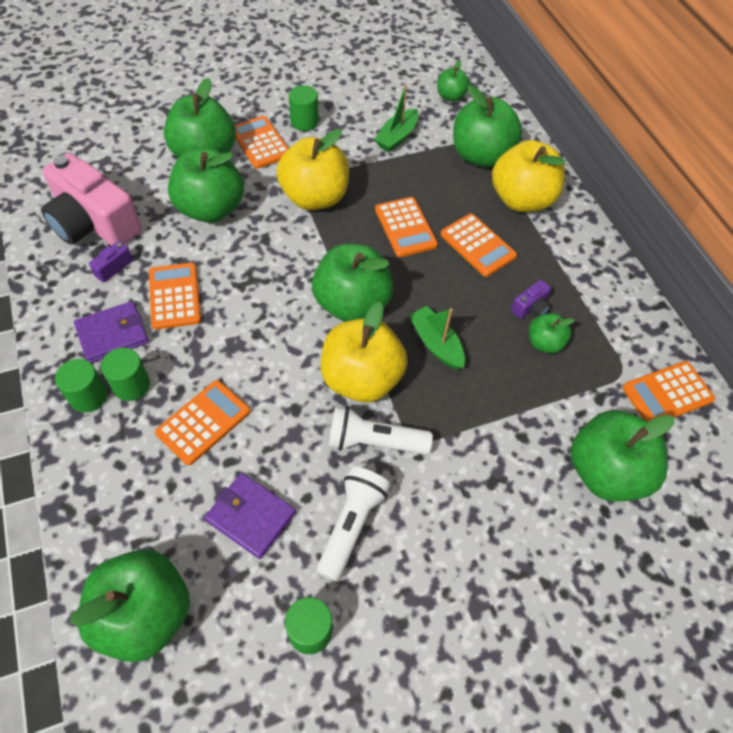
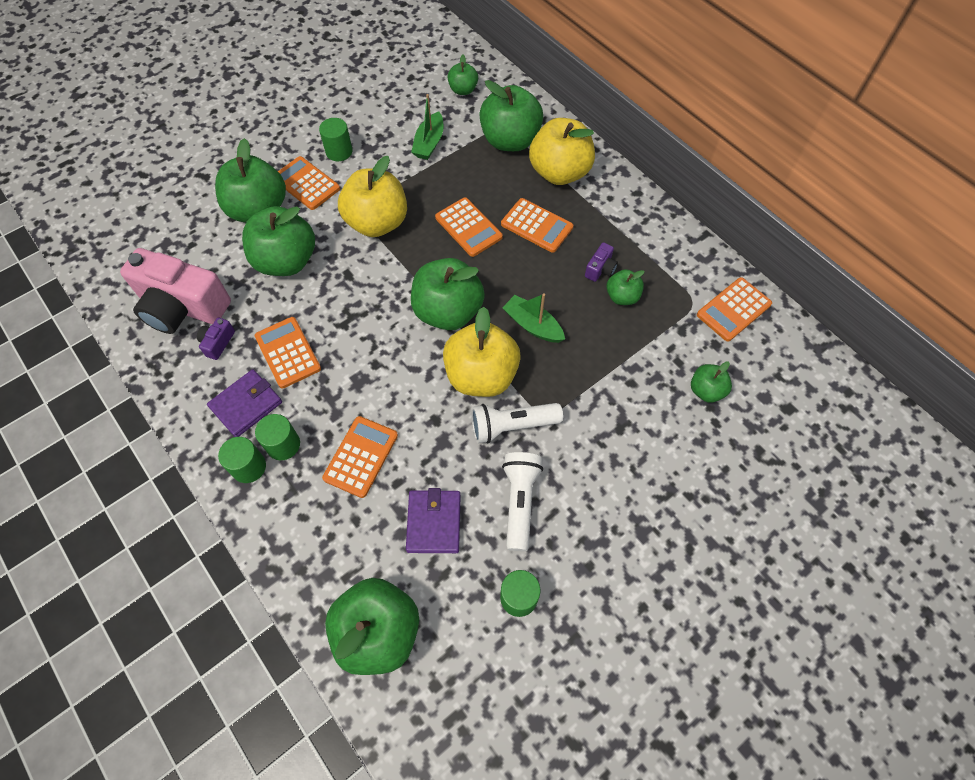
camera: 15 degrees left, 5 degrees up
(251, 516) = (434, 522): purple wallet -> purple wallet turned 75 degrees clockwise
(605, 472) = (706, 390): green apple -> green apple, size x0.51

